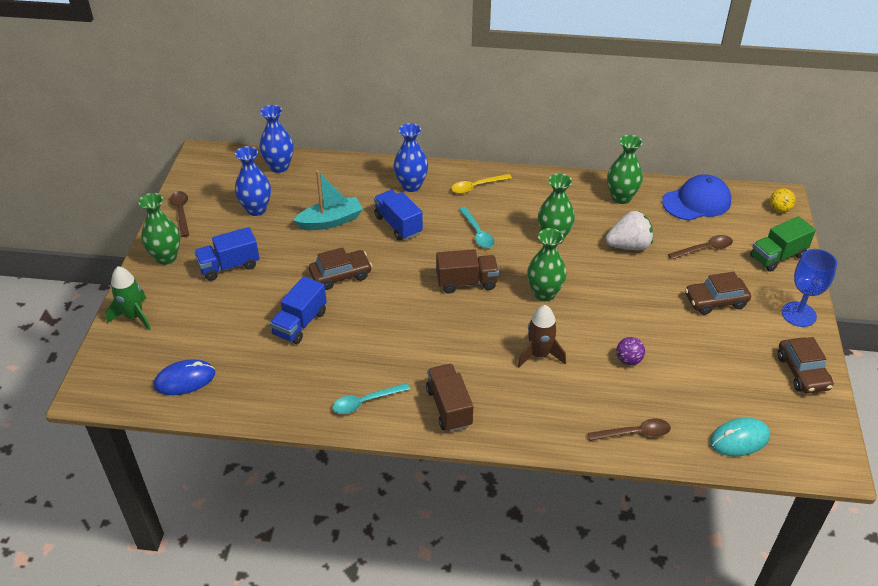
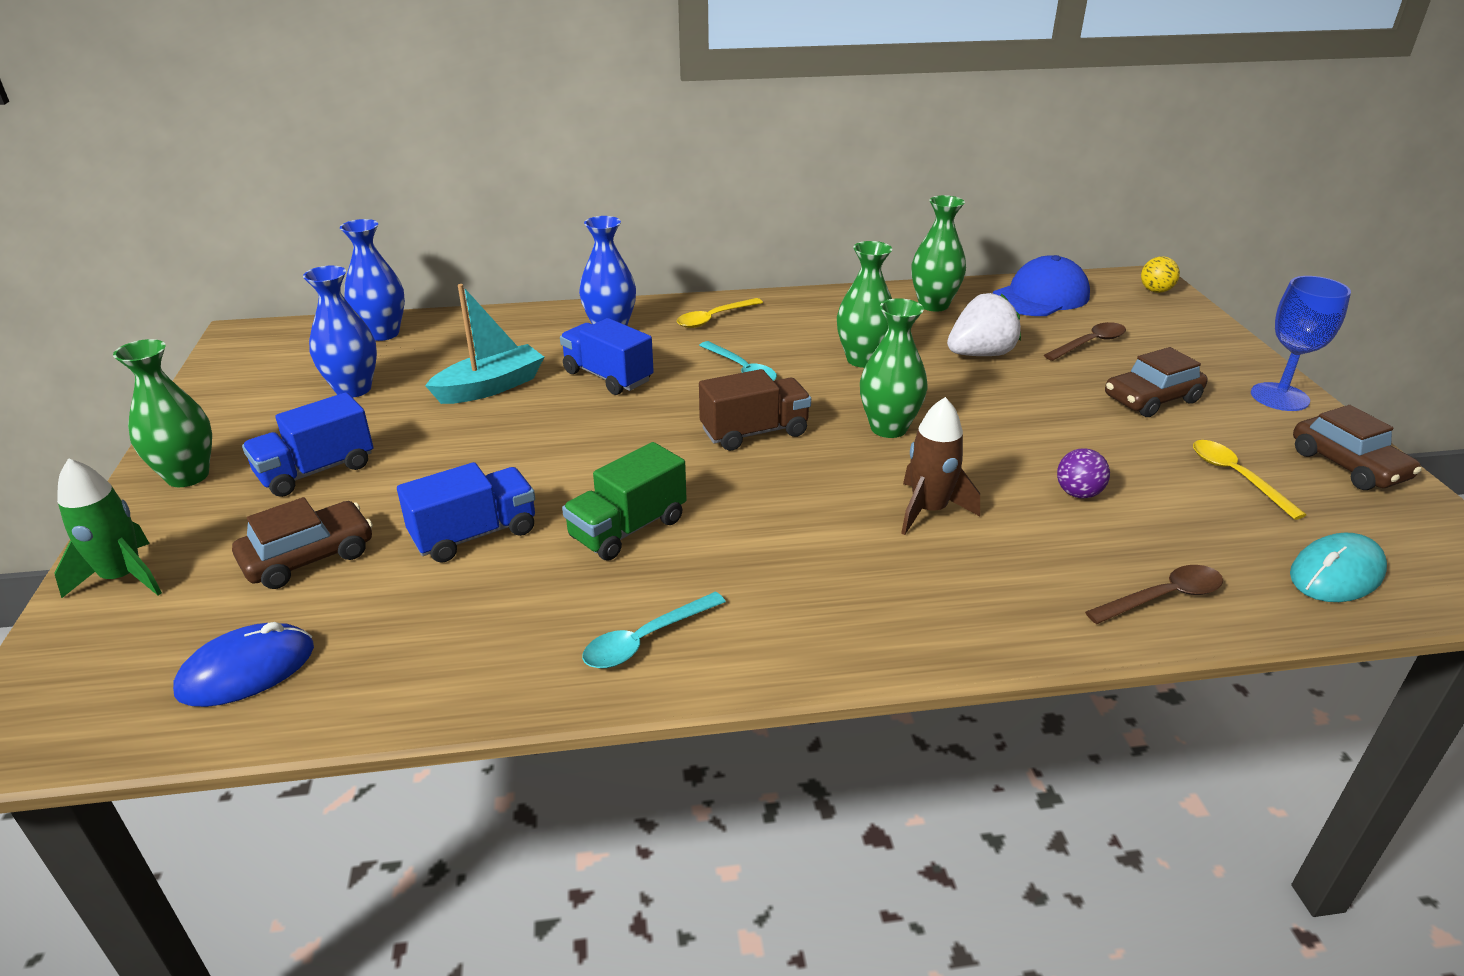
camera: 15 degrees left, 10 degrees down
(181, 212) = (212, 410): brown spoon -> none
(300, 323) = (475, 534): blue truck -> blue truck turned 135 degrees counterclockwise
(341, 275) = (531, 454): brown car -> brown car (309, 557)
(449, 407) = (811, 619): brown truck -> none
(728, 367) = (1236, 477): none -> yellow spoon
(777, 256) = (1195, 338): green truck -> green truck (628, 529)

